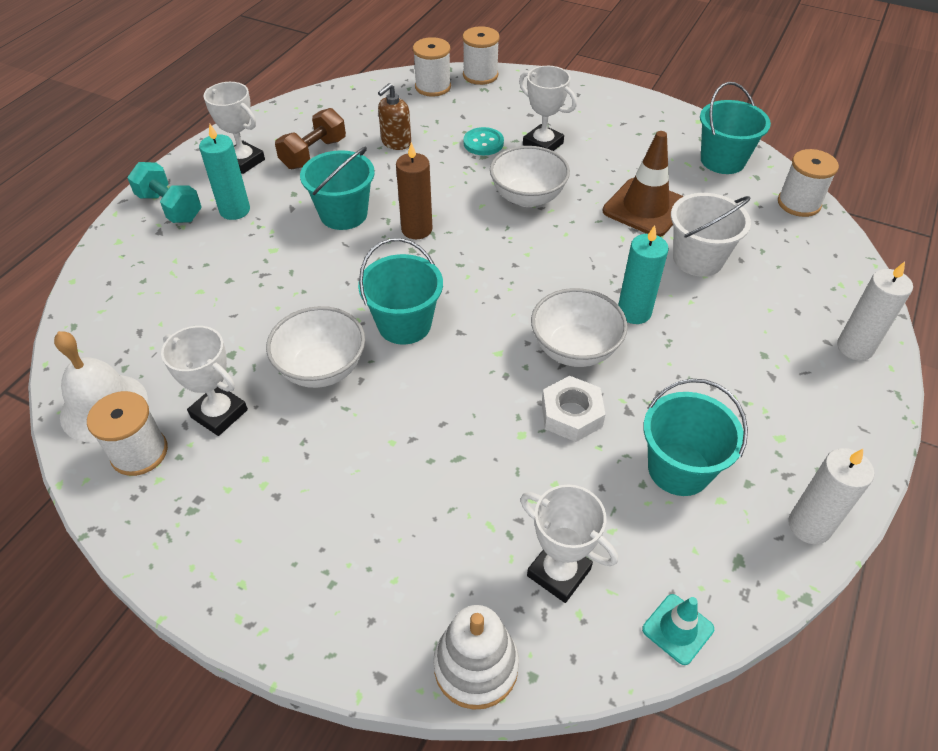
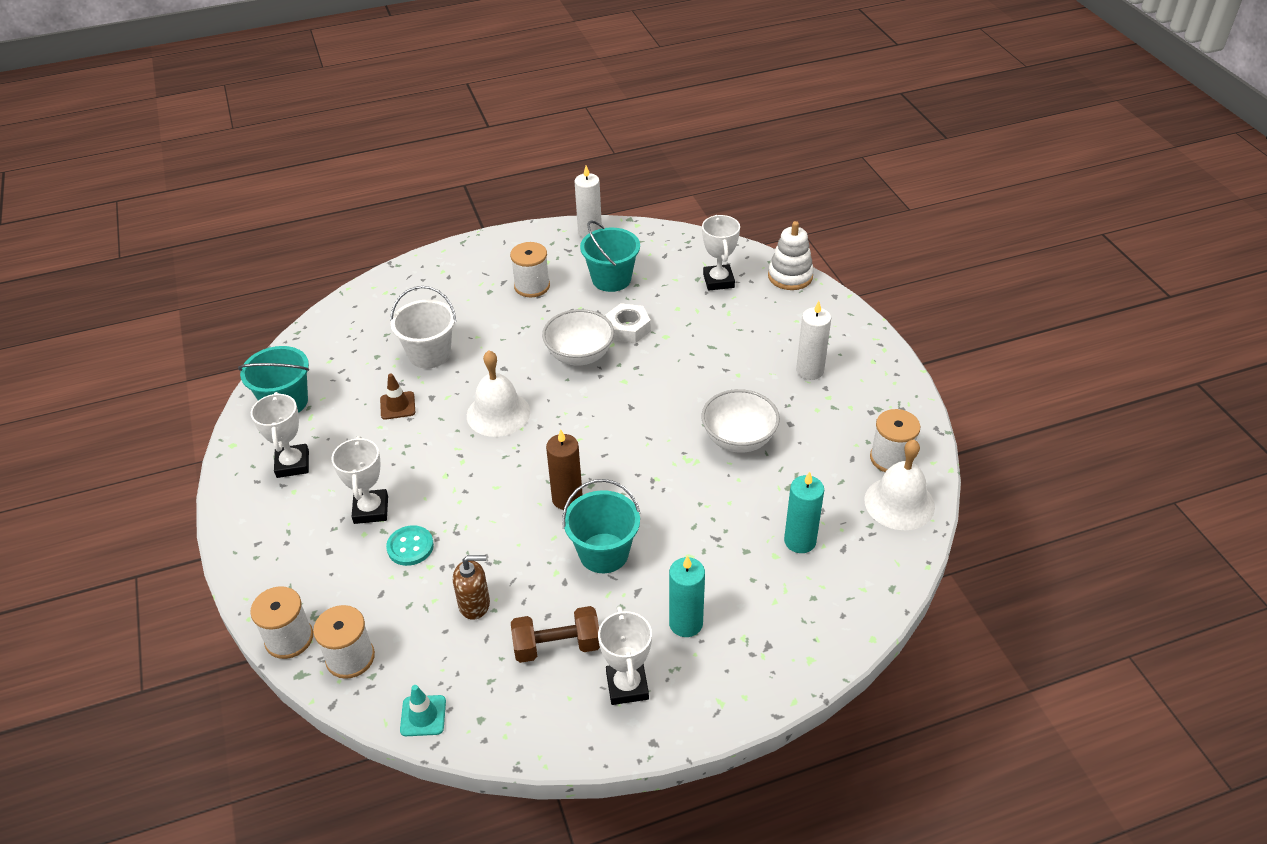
camera: 135 degrees left, 5 degrees down
(170, 207) = (739, 670): turquoise dumbbell -> none
(219, 413) = (825, 451): white trophy -> white trophy (292, 464)
(404, 324) = (658, 433): turquoise bucket -> none
(527, 197) = (456, 470): white bowl -> none
(562, 252) = (498, 413): none -> white bell
(634, 312) = (517, 351): turquoise candle -> turquoise candle (800, 541)
(645, 208) = (397, 405): brown traffic cone -> brown traffic cone, size x0.53
(677, 629) = (693, 240): turquoise traffic cone -> turquoise traffic cone (423, 716)
(799, 203) = (308, 343): white spool -> white spool (532, 286)
(854, 348) = (442, 266): white candle -> white candle (810, 370)

